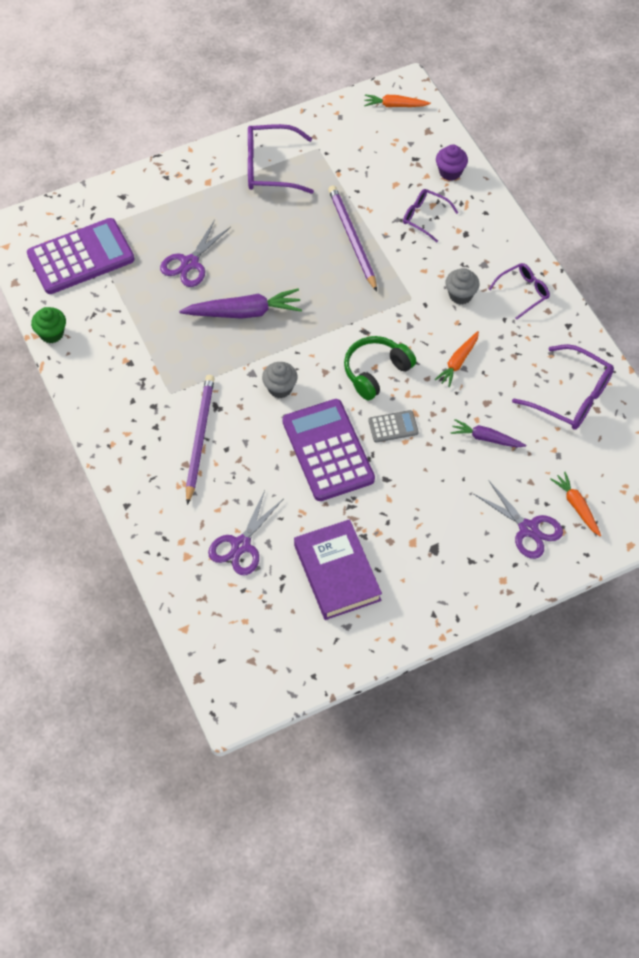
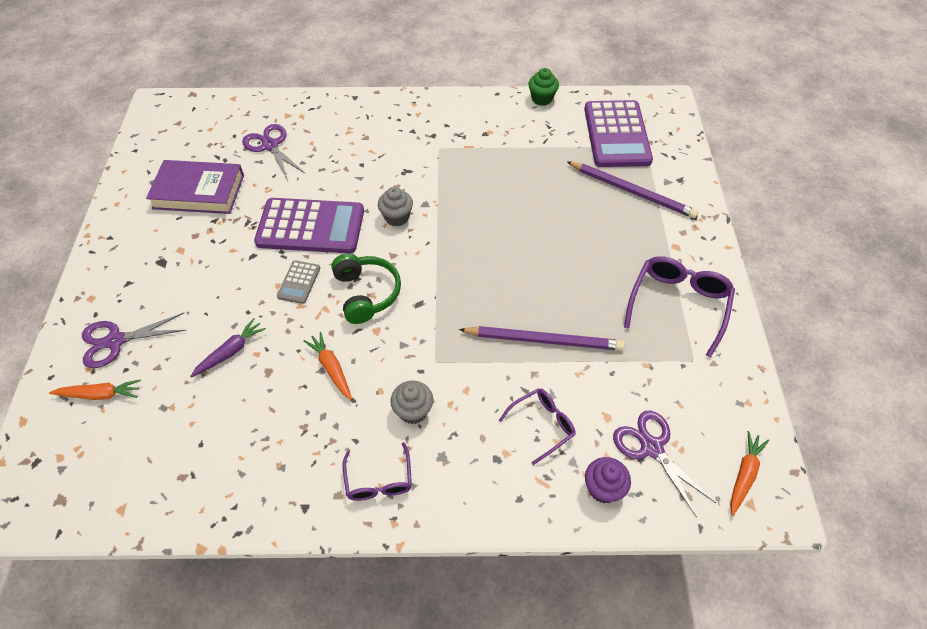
camera: 115 degrees right, 5 degrees down
(190, 263) = (574, 201): purple scissors -> purple scissors (651, 448)
(199, 438) = (383, 152): purple pencil -> purple pencil (632, 192)
(244, 312) = (495, 220): purple carrot -> none
(571, 396) = (215, 458): purple glasses -> none

